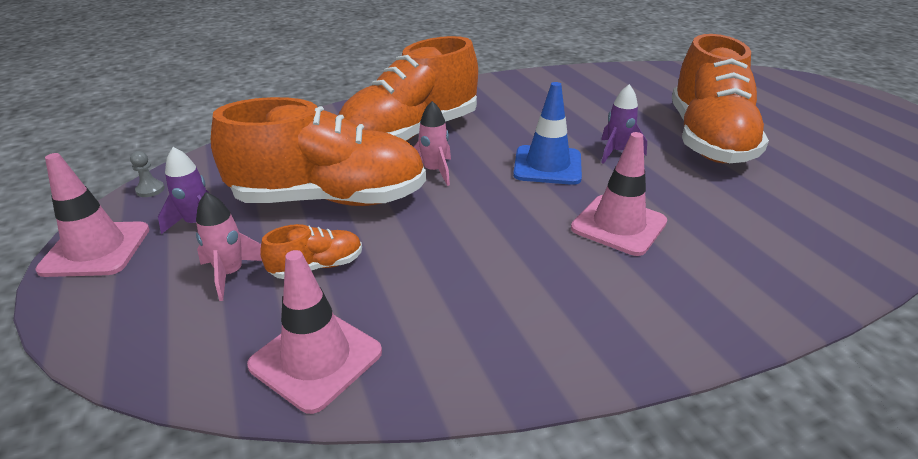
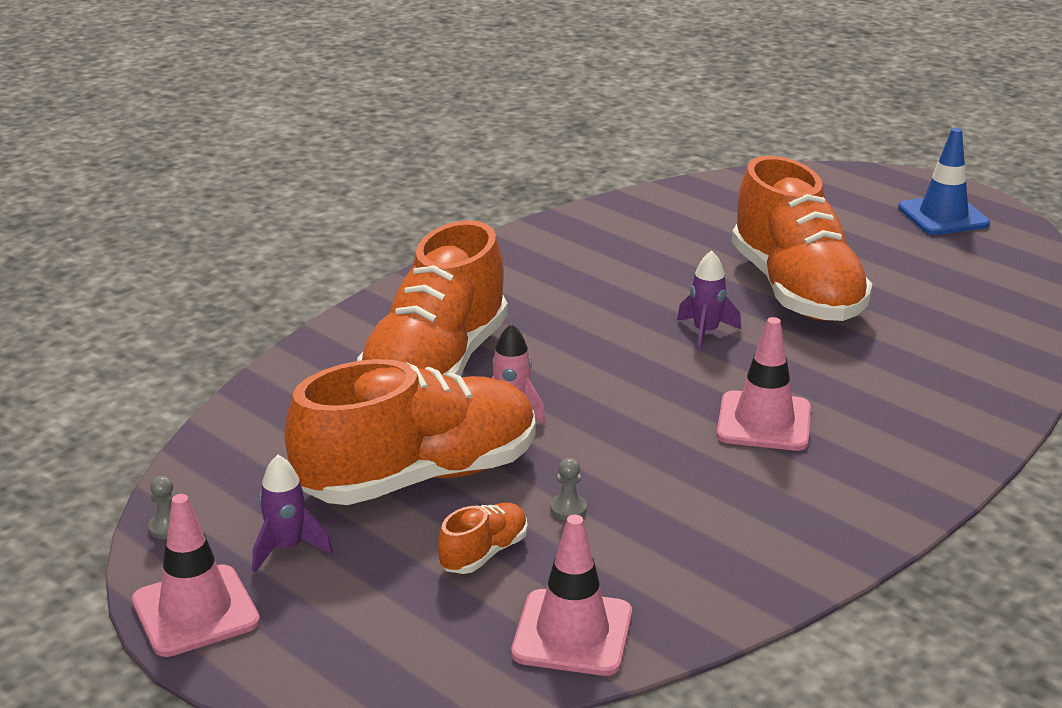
camera: 25 degrees left, 5 degrees down
(230, 274) = (395, 588): pink rocket -> none
(409, 250) = (568, 509): none -> grey pawn
(547, 165) = (639, 369): blue traffic cone -> blue traffic cone (943, 216)

